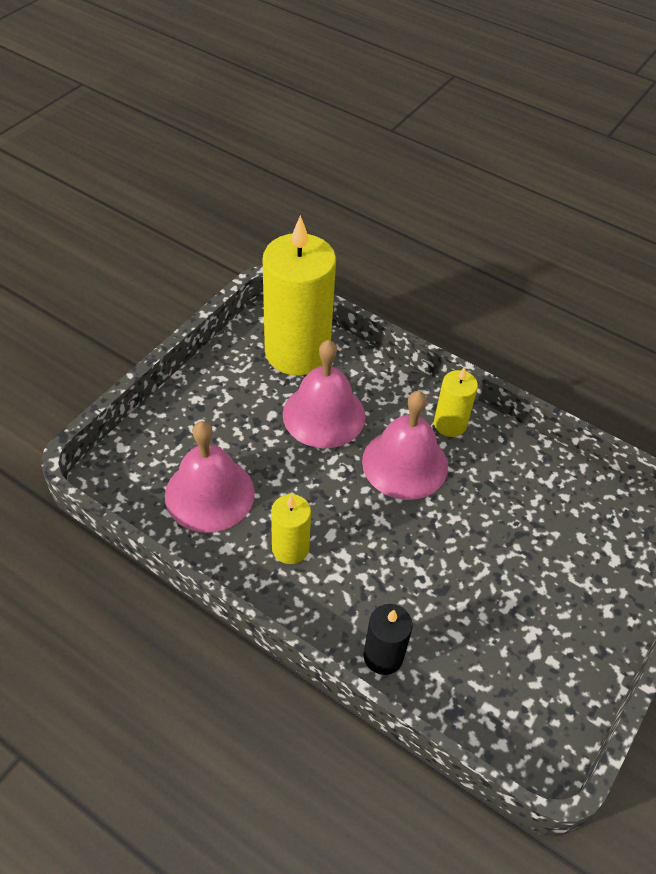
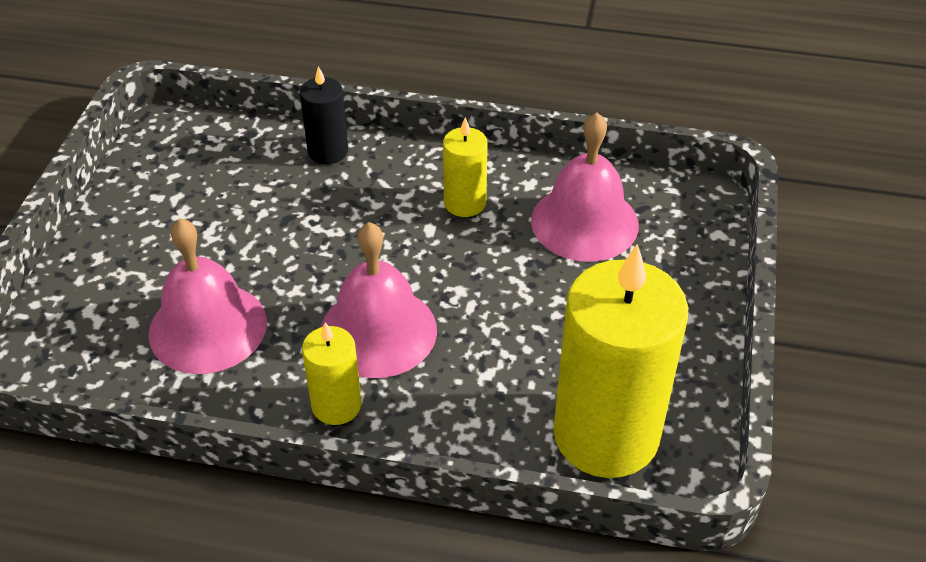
camera: 160 degrees right, 5 degrees down
(324, 415) = (513, 356): pink bell -> pink bell (208, 327)

